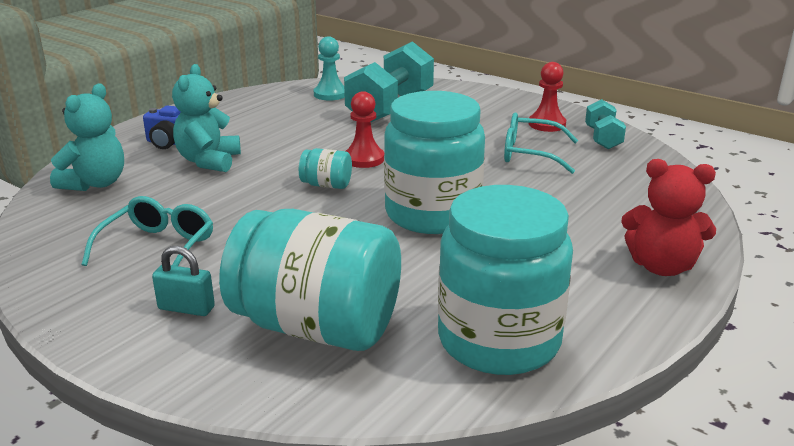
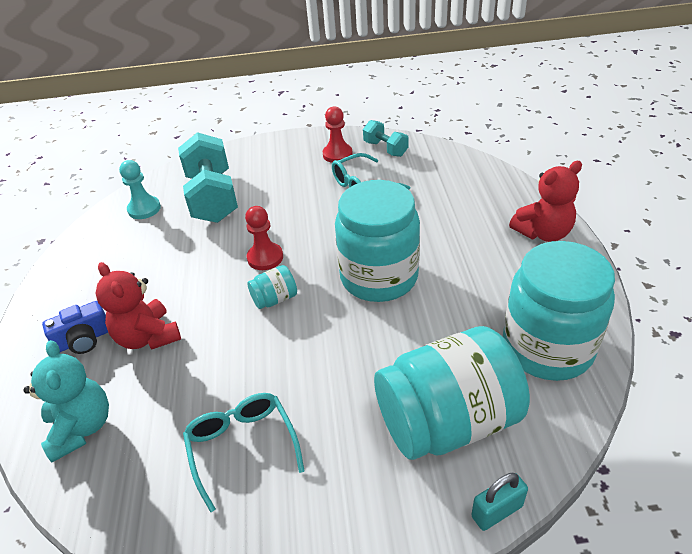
camera: 40 degrees left, 15 degrees up
(186, 308) = (348, 479): turquoise padlock -> turquoise padlock (497, 511)
(209, 161) = (148, 337): turquoise teddy bear -> red teddy bear

